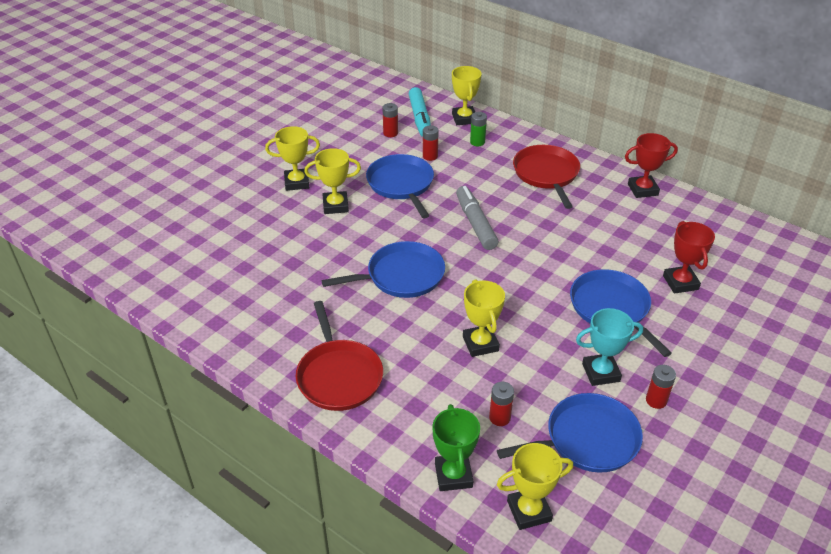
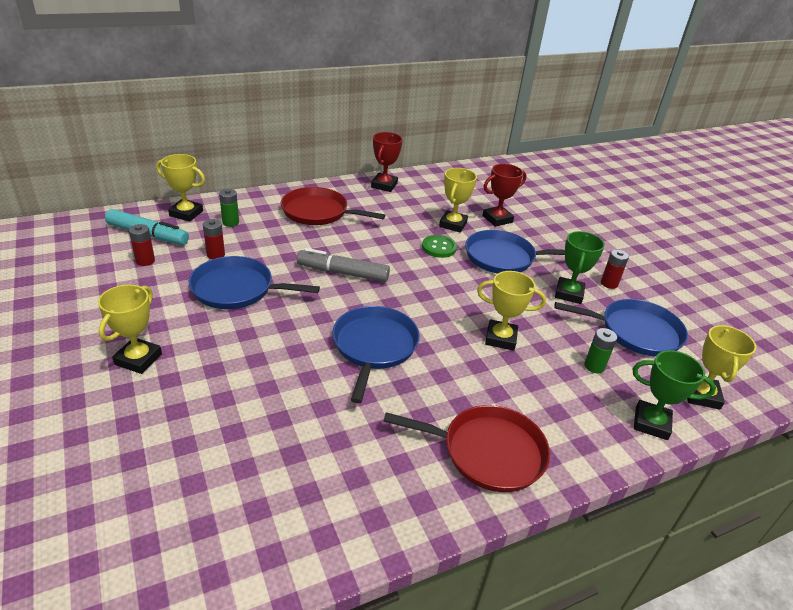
camera: 65 degrees left, 5 degrees down
(335, 206) = (217, 346): yellow trophy -> yellow trophy (453, 224)
(499, 418) = (594, 366): red battery -> green battery
(577, 261) = (439, 247): none -> green button
(587, 439) = (635, 332): blue pan -> blue pan turned 90 degrees clockwise
(601, 372) = (569, 293): turquoise trophy -> green trophy
(680, 282) = (497, 219): red trophy -> red trophy turned 45 degrees counterclockwise

